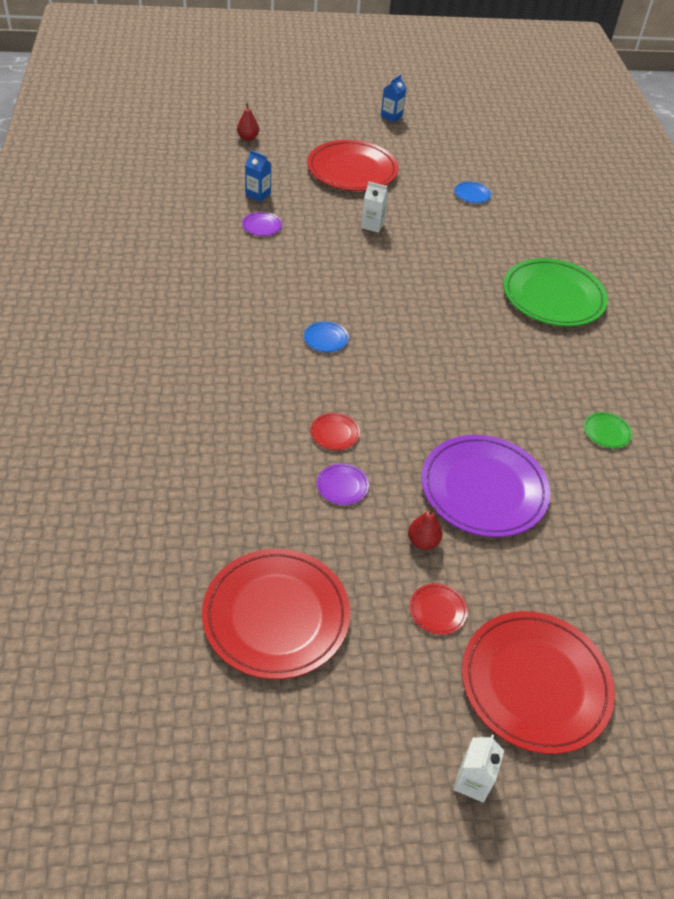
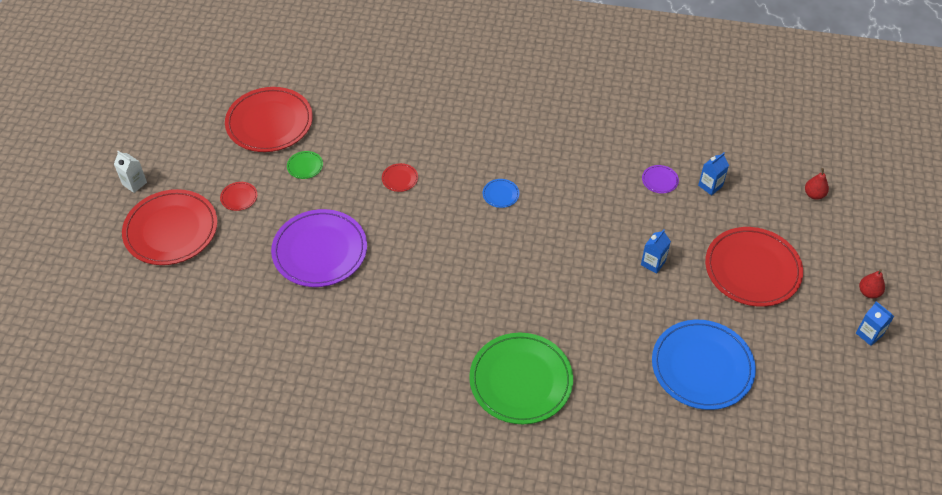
camera: 110 degrees right, 5 degrees up
(342, 486) = (351, 173): purple plate -> none
(372, 225) = (653, 263): white carton -> blue carton
(423, 541) = (291, 204): red pear -> red pear (868, 292)
(472, 194) = (702, 367): blue plate -> blue plate, size x2.48
(606, 432) = (345, 353): green plate -> green plate (305, 166)

